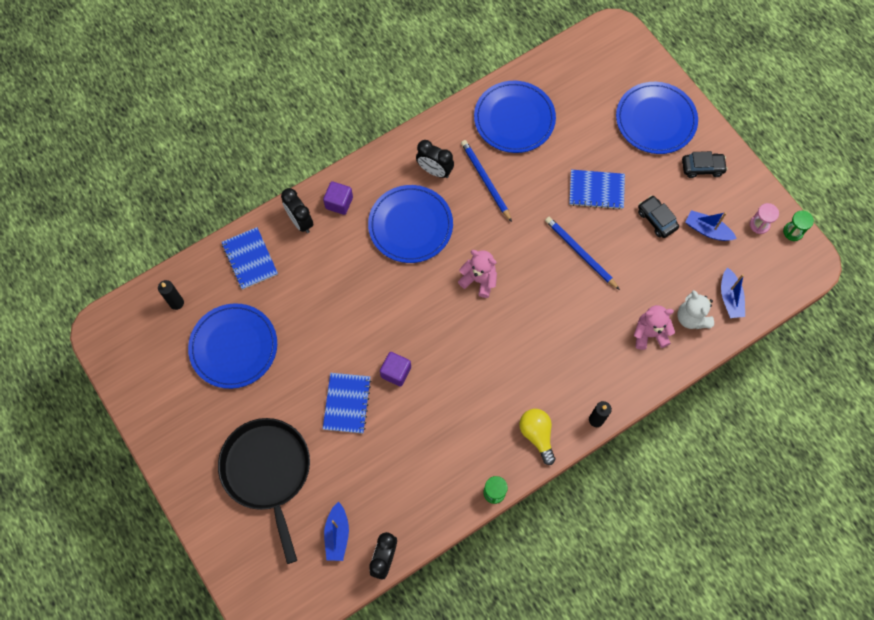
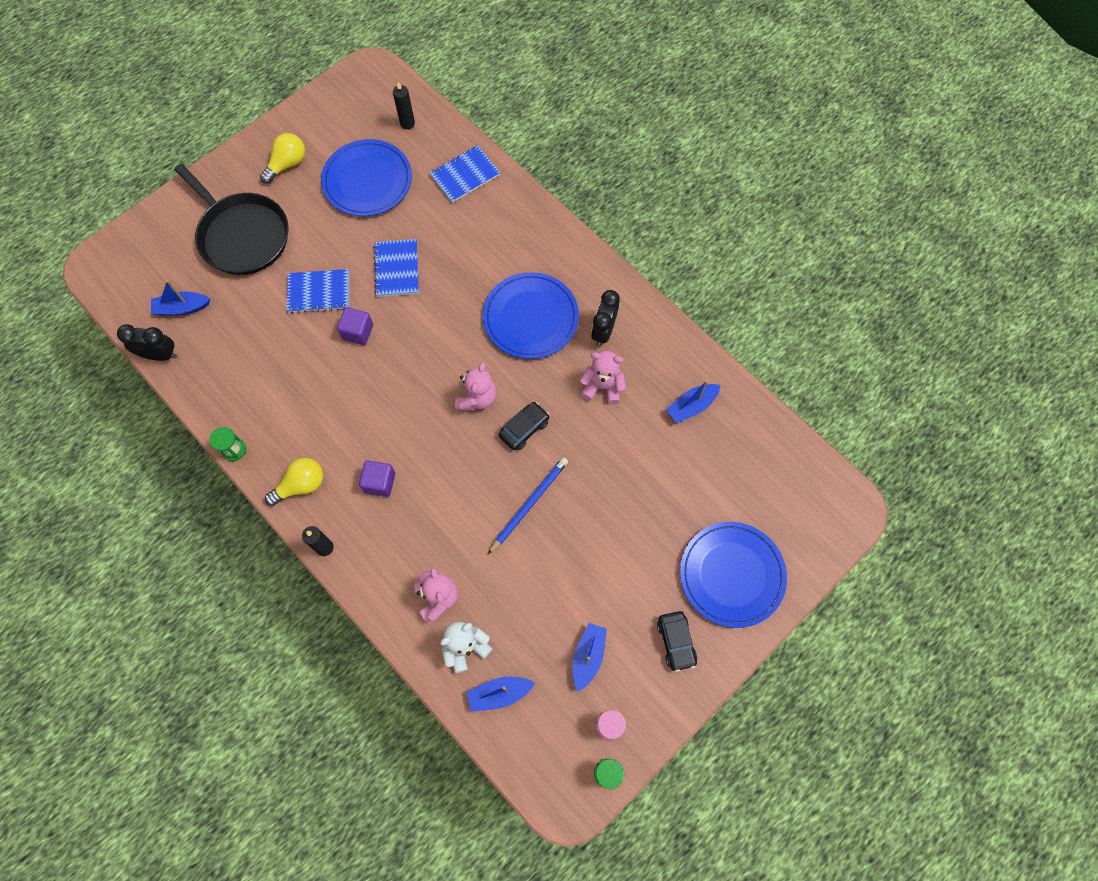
camera: 80 degrees right, 0 degrees up
(195, 421) = (287, 164): none -> yellow light bulb
(267, 471) = (242, 235): black pan -> black pan turned 75 degrees clockwise
(300, 221) = (515, 212): black clock -> none
(339, 203) = (544, 243): purple cube -> purple cube (379, 482)
(485, 181) = (602, 386): blue pencil -> pink teddy bear
(514, 119) = (691, 406): blue plate -> blue boat
(596, 190) = (616, 513): blue notebook -> blue notebook (397, 269)
(656, 219) = (590, 590): black car -> black car (524, 429)

